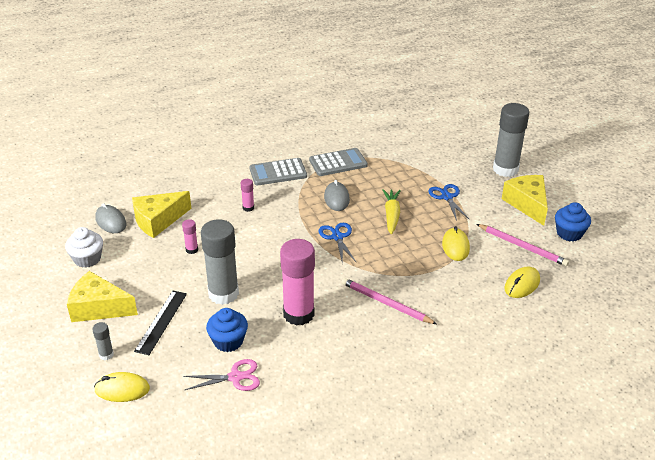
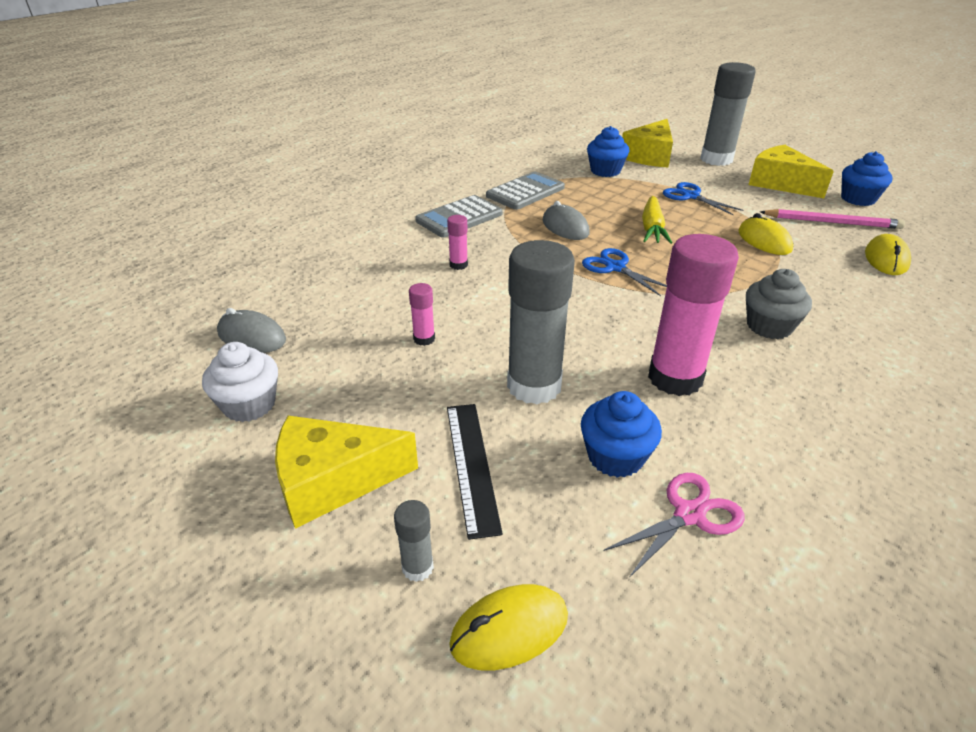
camera: 25 degrees left, 0 degrees up
(158, 221) = (334, 315): yellow cheese -> yellow cheese (649, 156)
(386, 303) = (769, 326): pink pencil -> grey cupcake
(391, 215) = (652, 228): yellow carrot -> yellow carrot turned 150 degrees counterclockwise
(410, 159) = (605, 171): none -> blue cupcake

